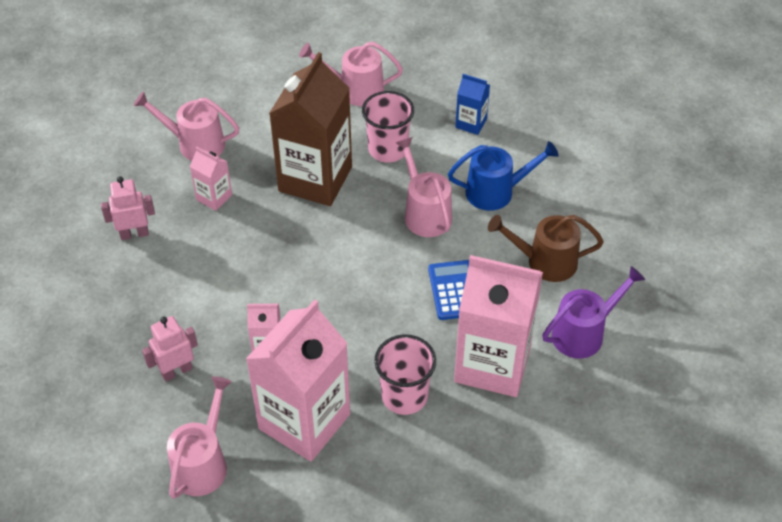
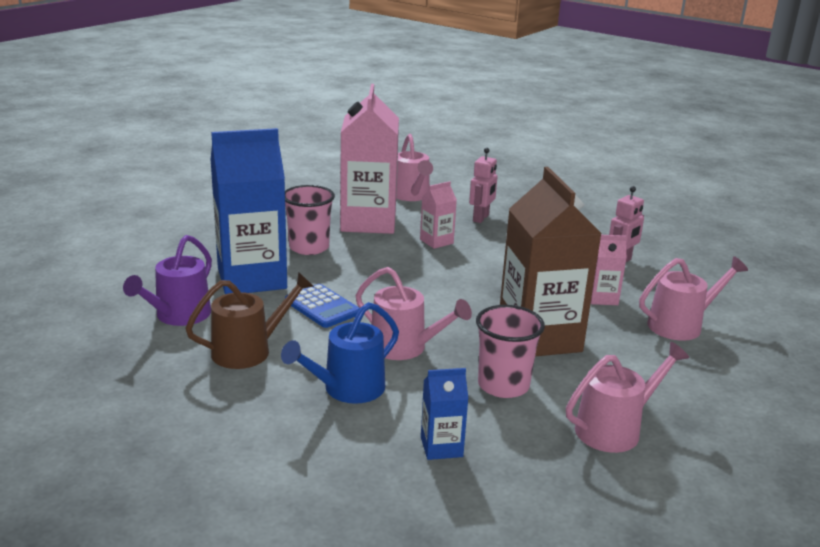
camera: 145 degrees right, 25 degrees down
(492, 364) = (252, 278): pink carton -> blue carton

